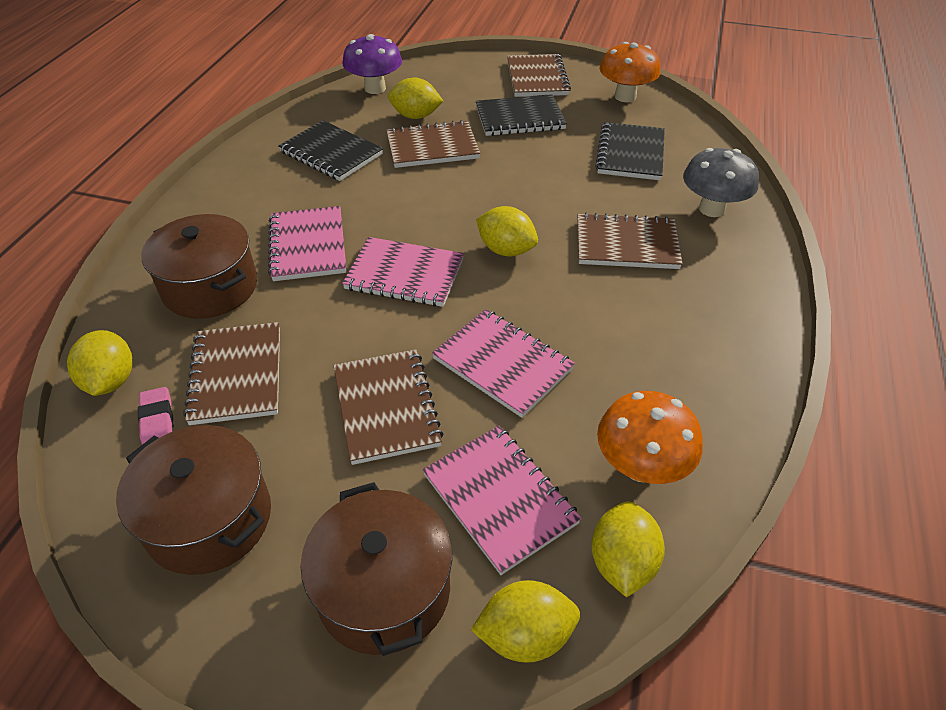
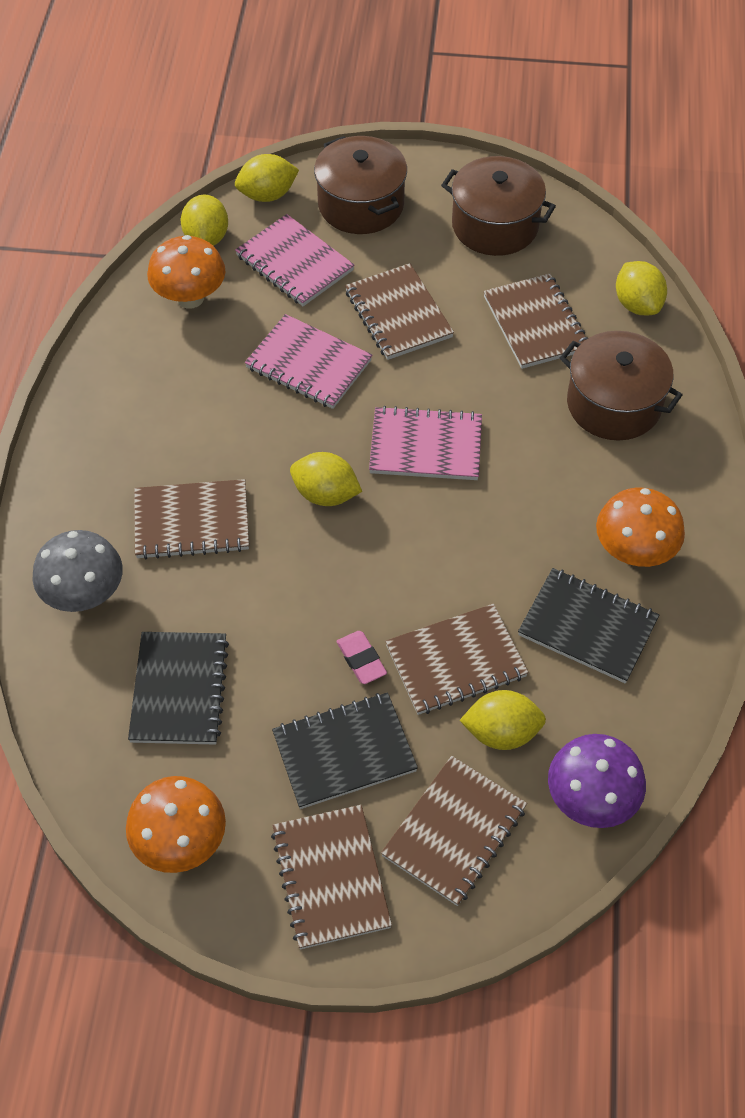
camera: 170 degrees right, 10 degrees up
(157, 421) = (575, 280): pink eraser -> pink eraser (361, 660)
(269, 187) = (633, 552): none -> orange mushroom
(308, 246) = (542, 469): pink notebook -> none
(461, 85) = (454, 832): none -> brown notebook

